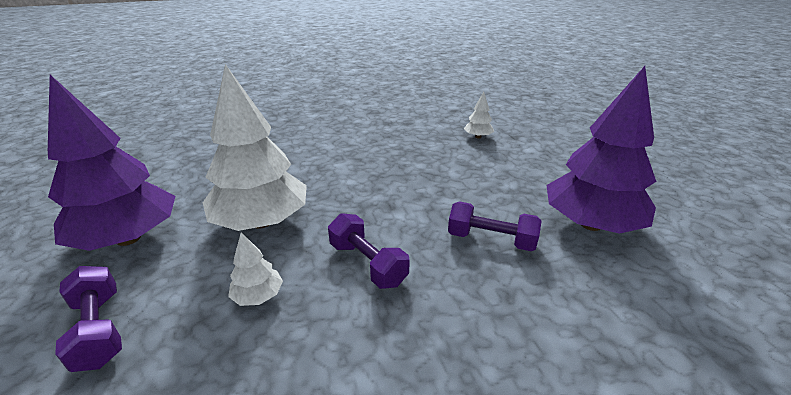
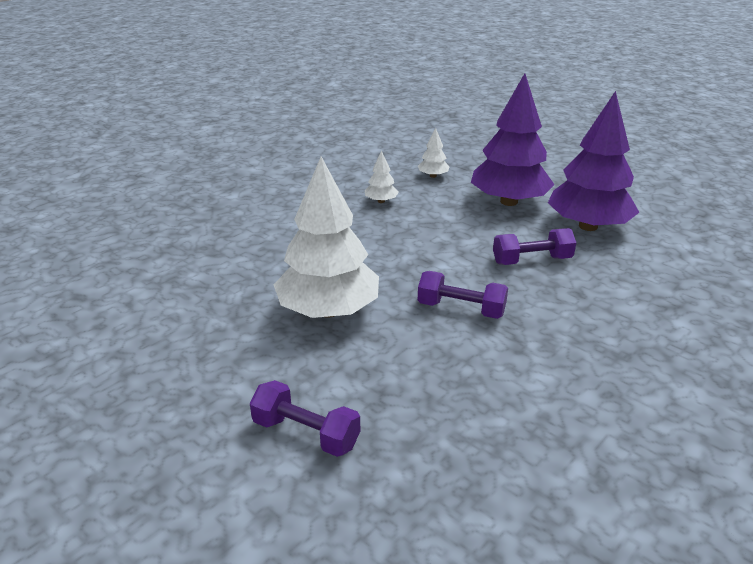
camera: 30 degrees left, 0 degrees up
(128, 238) = (214, 369): purple tree -> purple tree (509, 201)
(258, 296) = (405, 361): white tree -> white tree (381, 201)

